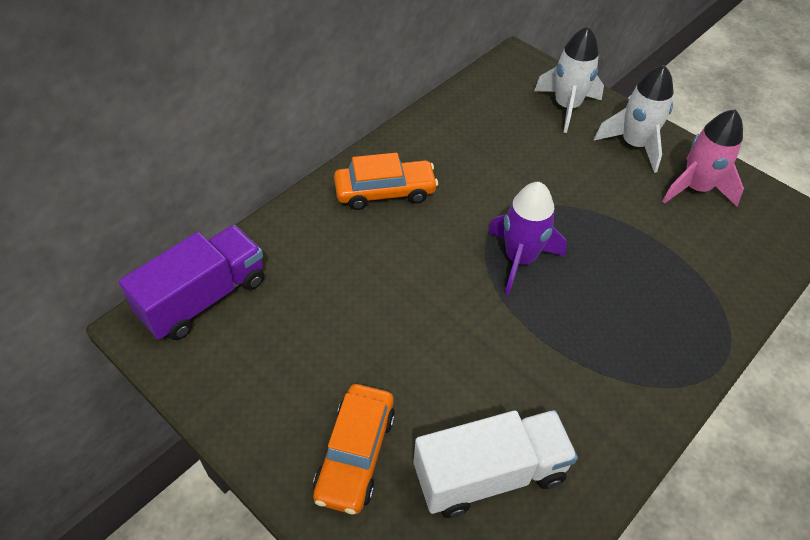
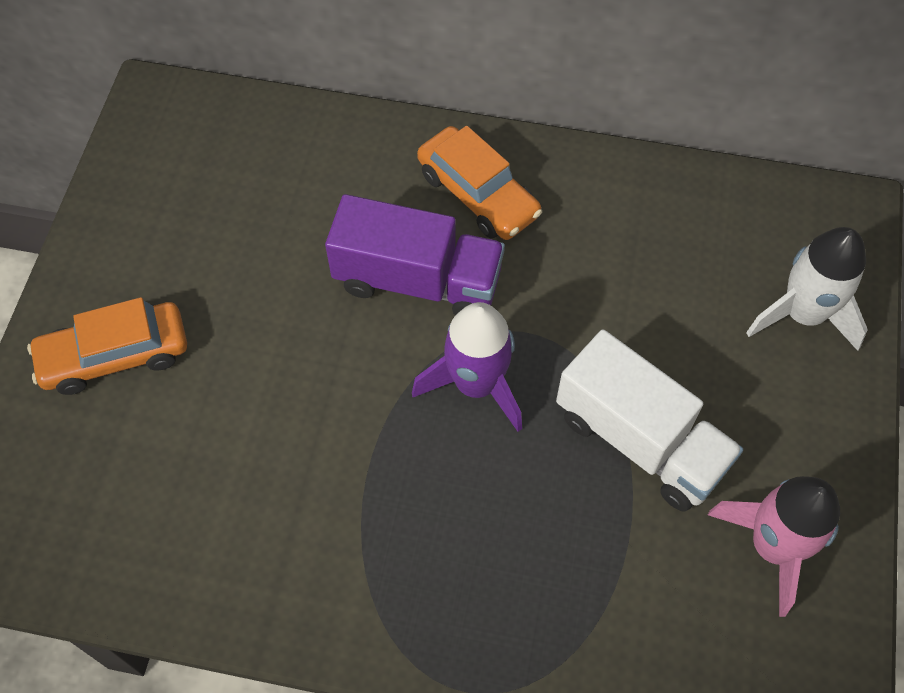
camera: 60 degrees right, 10 degrees up
(203, 298) = (215, 123): purple truck -> purple truck (417, 281)
(489, 474) = (160, 490): white truck -> white truck (640, 440)
(634, 145) = (797, 431): white rocket -> none

